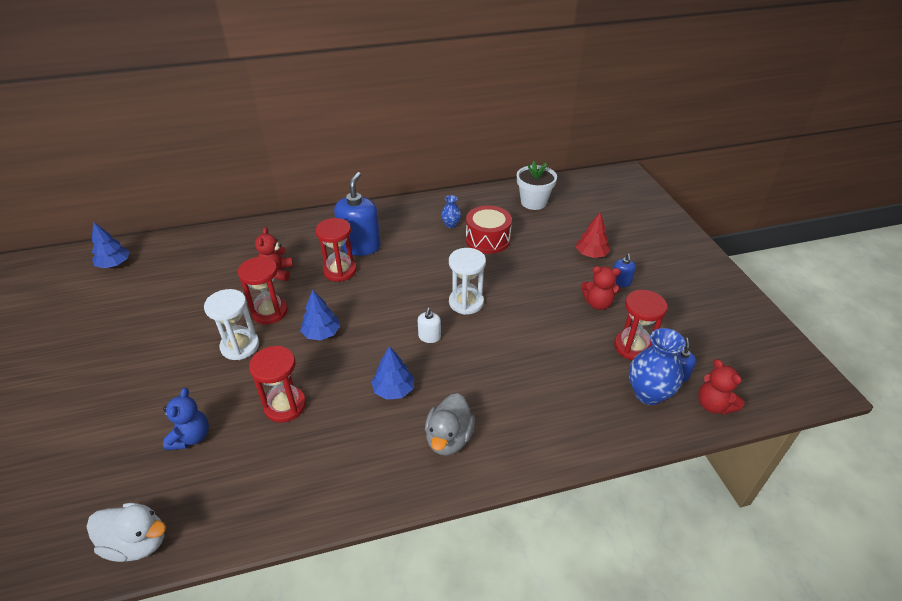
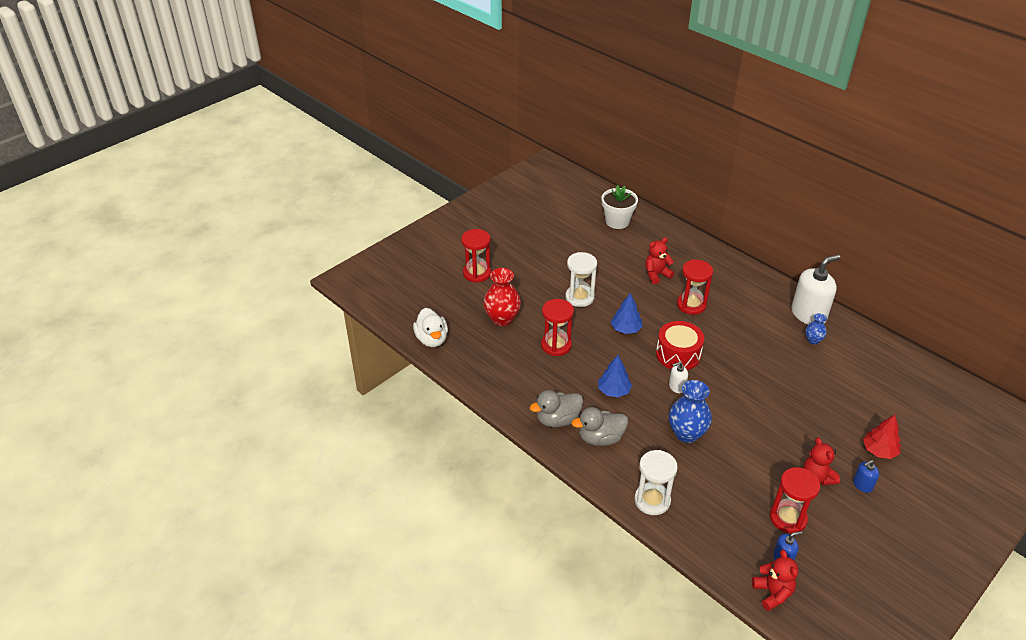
camera: 60 degrees right, 0 degrees up
(114, 264) = (586, 199): blue tree -> none
(191, 437) = (502, 319): blue teddy bear -> red vase
(269, 312) = (619, 293): red hourglass -> red hourglass (477, 273)
(360, 246) = (728, 301): blue soap dispenser -> none
(393, 466) = (557, 420): none -> grey duck
(421, 211) = (808, 314): none -> white soap dispenser
(466, 302) = (732, 391): white hourglass -> white hourglass (652, 500)
(487, 239) = (820, 372): red drum -> red drum (678, 354)
(533, 202) = (909, 381): white flower pot -> white flower pot (617, 221)
(648, 393) = (744, 543): blue vase -> blue vase (686, 433)
(713, 405) = (772, 593): red teddy bear -> red teddy bear turned 135 degrees clockwise

